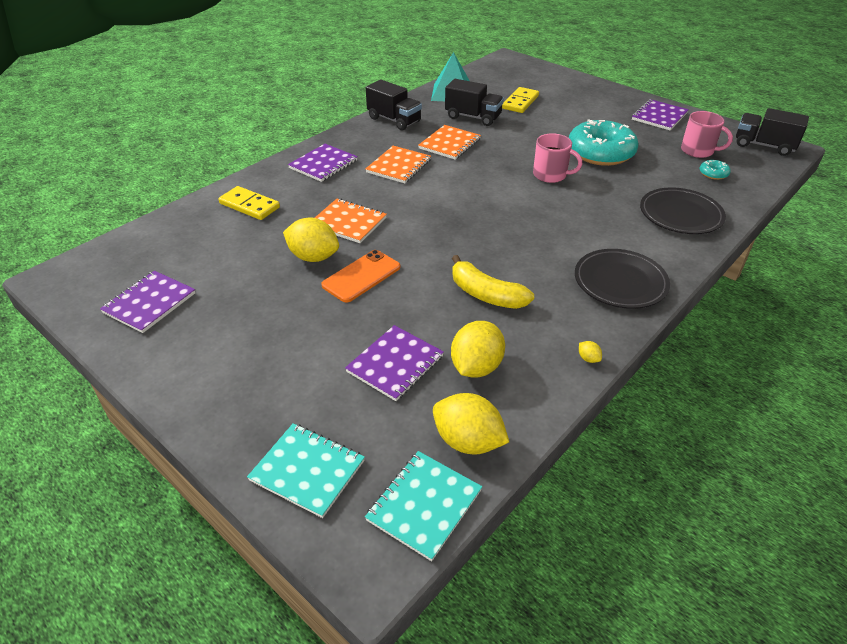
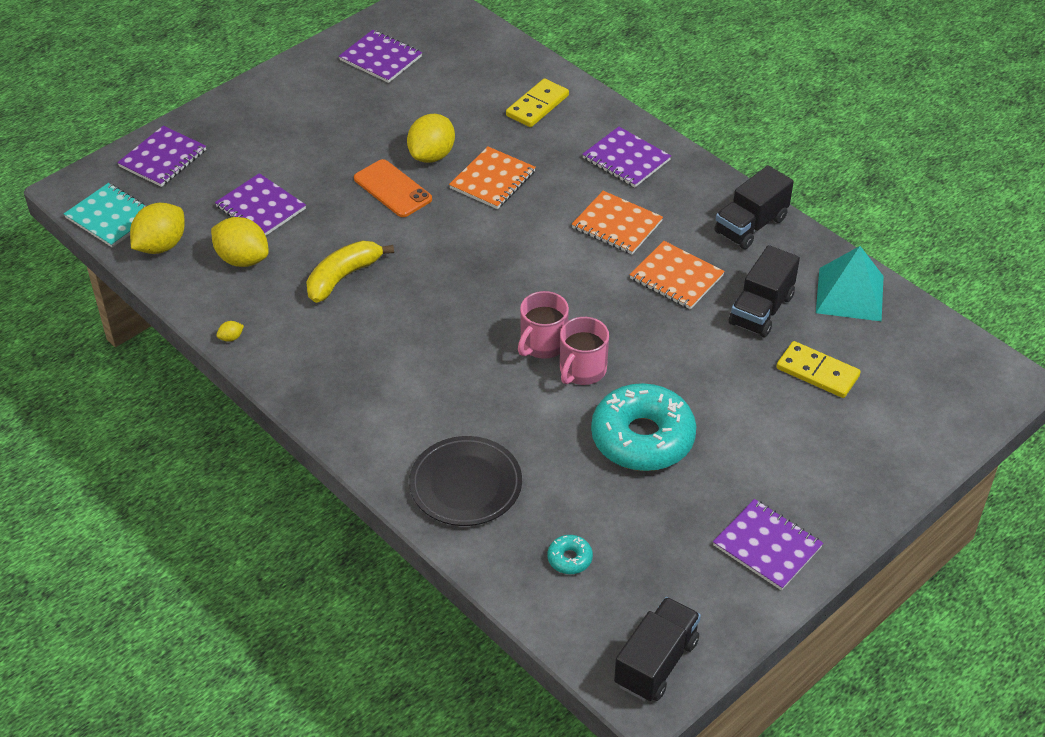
camera: 95 degrees right, 5 degrees up
(307, 471) = (163, 158): turquoise notebook -> purple notebook
(620, 282) = (339, 389): black plate -> none
(698, 151) = (642, 562): pink mug -> pink mug (542, 344)

